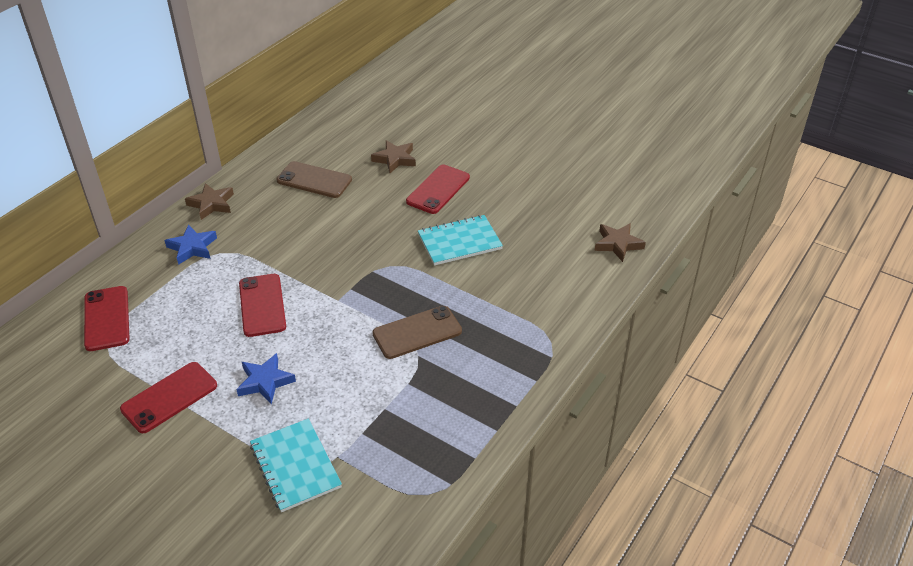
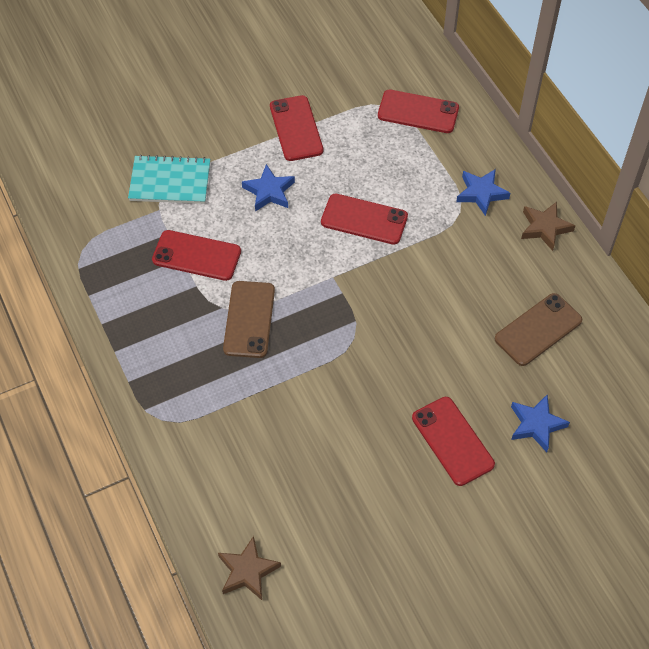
camera: 120 degrees right, 15 degrees up
(374, 399) = (196, 256): none -> red phone
(395, 159) = (536, 424): brown star -> blue star
(459, 242) = (350, 417): turquoise notebook -> none

